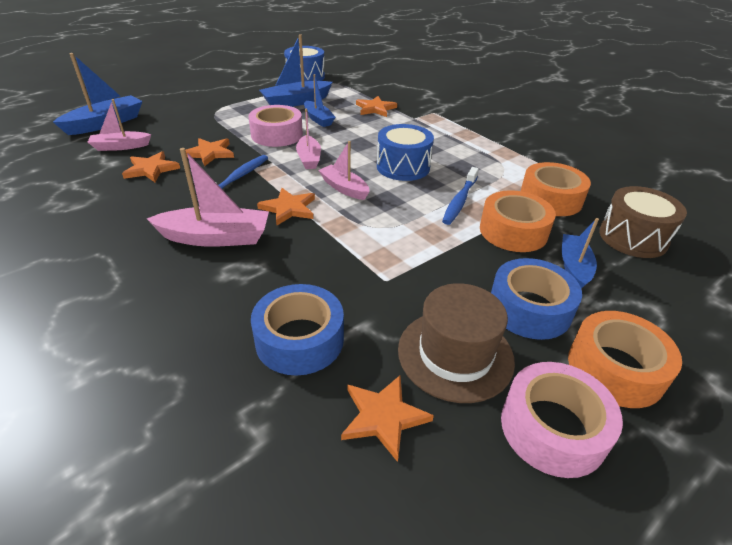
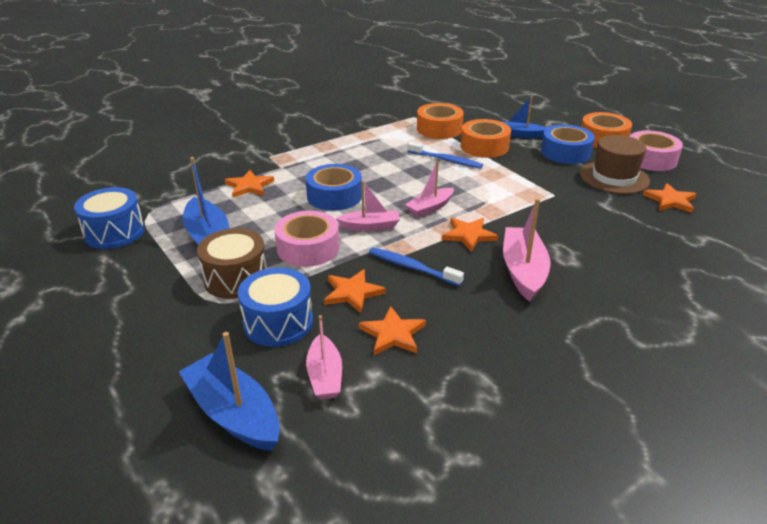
camera: 85 degrees left, 5 degrees down
(299, 339) = (627, 226): blue tape -> blue tape (334, 196)
(318, 119) = (269, 221): blue boat -> none
(403, 167) = (389, 179): blue drum -> blue drum (278, 322)
(633, 238) = (484, 113): brown drum -> brown drum (236, 278)

